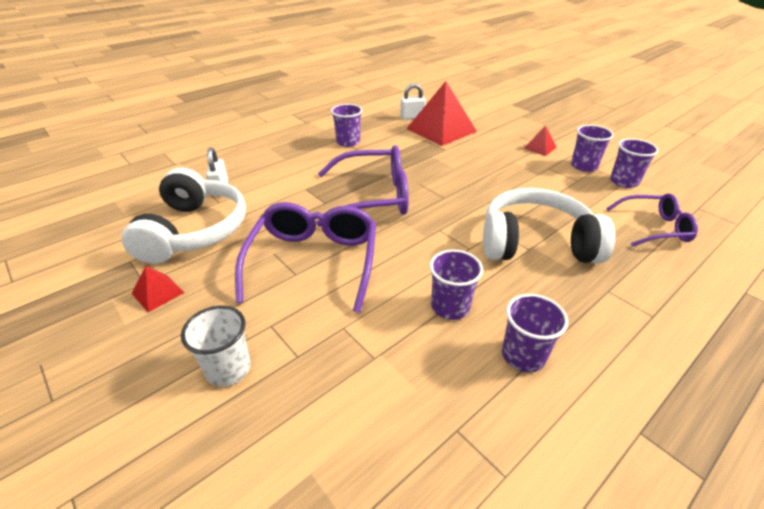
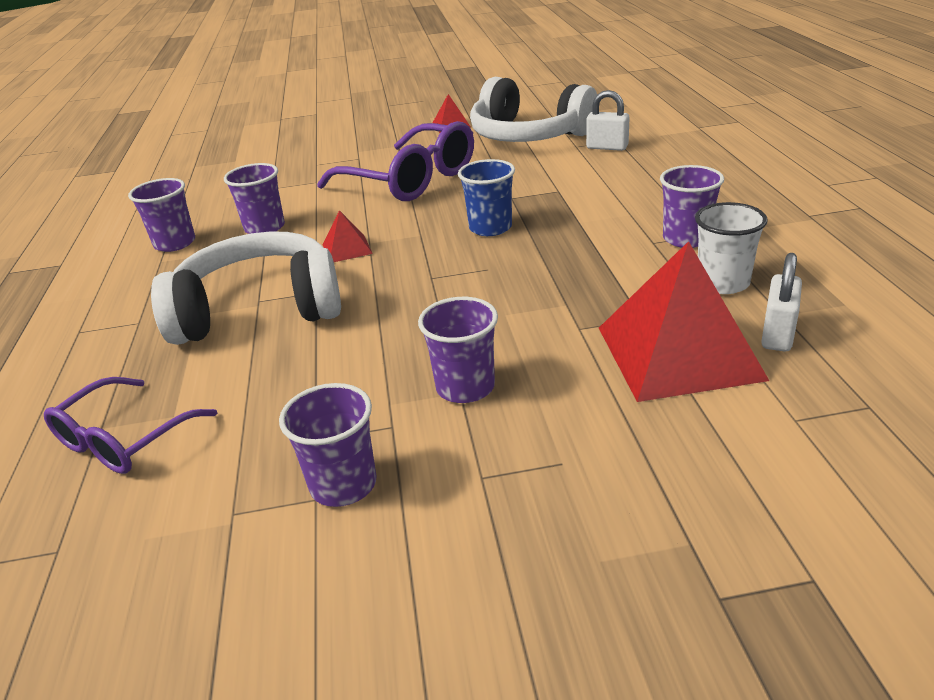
camera: 125 degrees right, 5 degrees down
(228, 369) = (339, 144): white cup -> white cup (722, 283)
(373, 197) = (490, 228): purple glasses -> blue cup
(535, 243) = (259, 310): white headphones -> white headphones turned 135 degrees counterclockwise
(539, 147) = (478, 463): red pyramid -> red pyramid (347, 249)
(624, 182) = (235, 505): purple cup -> purple cup (465, 387)

